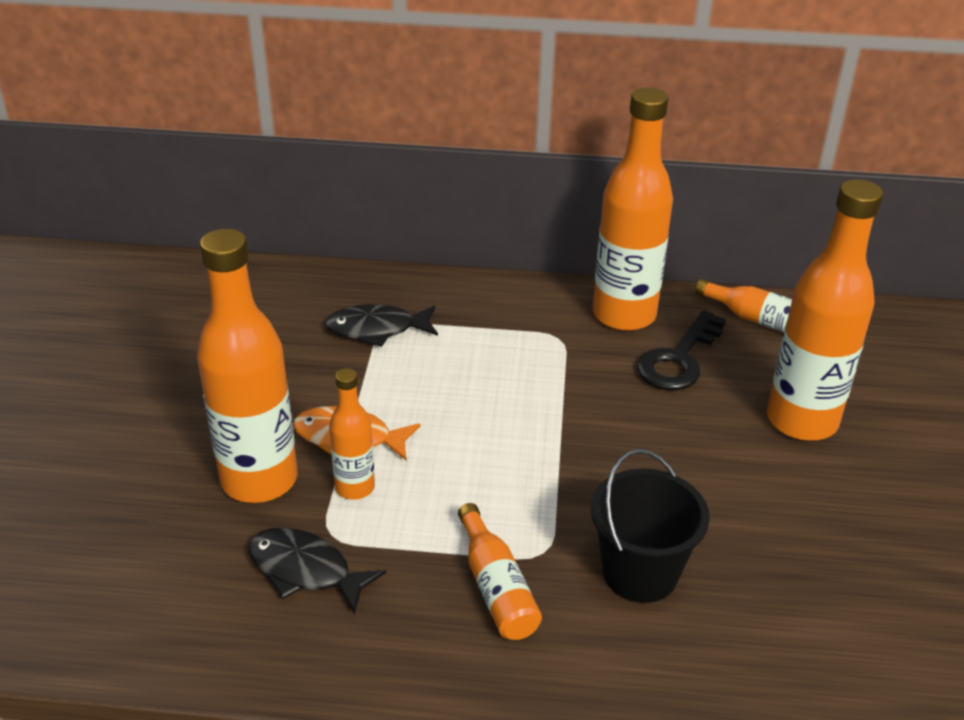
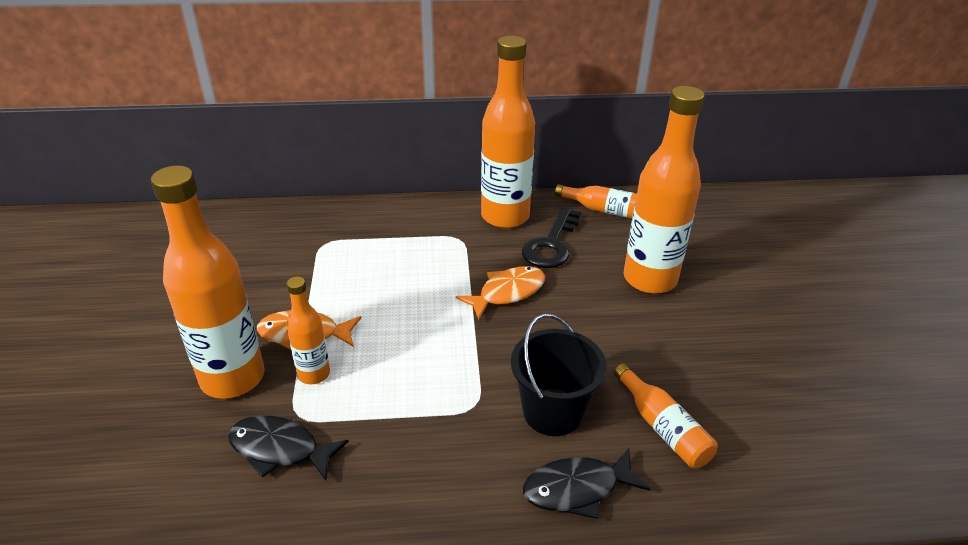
camera: 10 degrees left, 0 degrees up
(377, 329) = (317, 247): black fish -> black fish (577, 489)
(496, 587) = (441, 440): orange bottle -> orange bottle (663, 427)
(609, 416) = (507, 293): none -> orange fish

